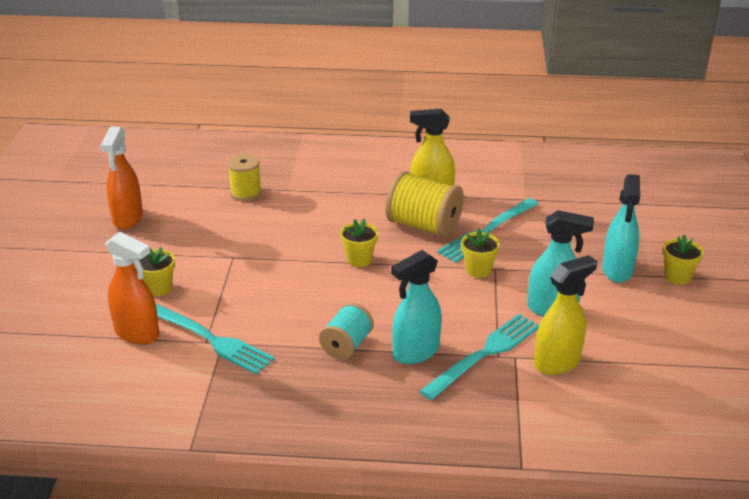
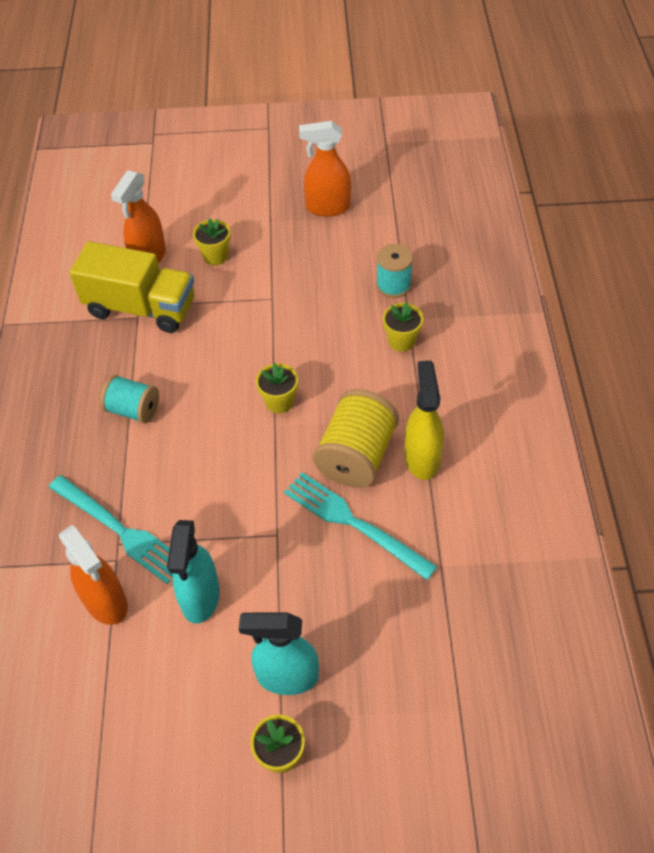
camera: 85 degrees right, 20 degrees up
(210, 339) = (141, 308): turquoise fork -> yellow truck
(246, 193) = (393, 285): yellow spool -> turquoise spool
(415, 352) = (123, 468): turquoise spray bottle -> none
(478, 270) = (271, 517): yellow flower pot -> yellow flower pot (401, 341)
(557, 362) = (106, 602): yellow spray bottle -> orange spray bottle

